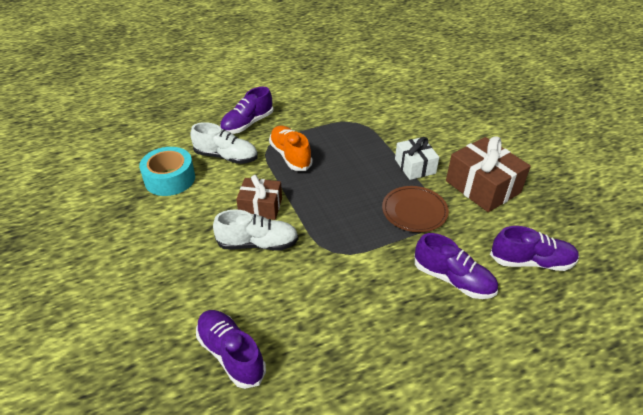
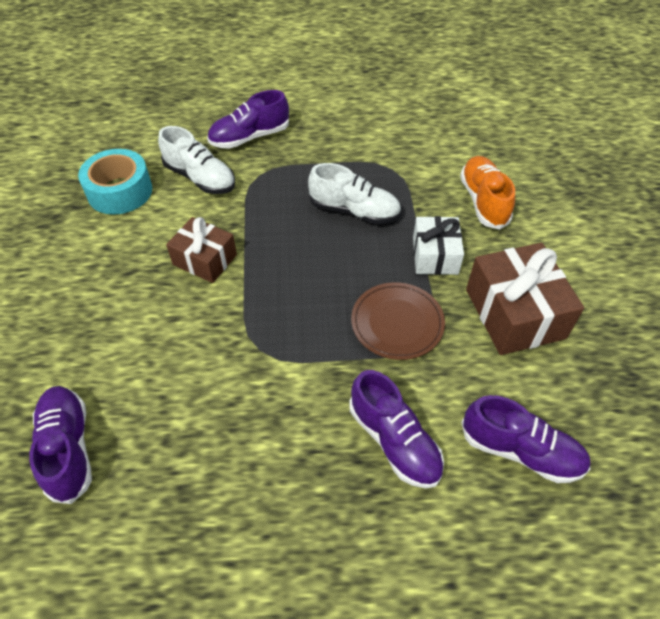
camera: 20 degrees right, 10 degrees up
(258, 244) = (175, 310): white shoe -> white shoe (354, 211)
(290, 156) = (279, 197): orange shoe -> orange shoe (483, 201)

